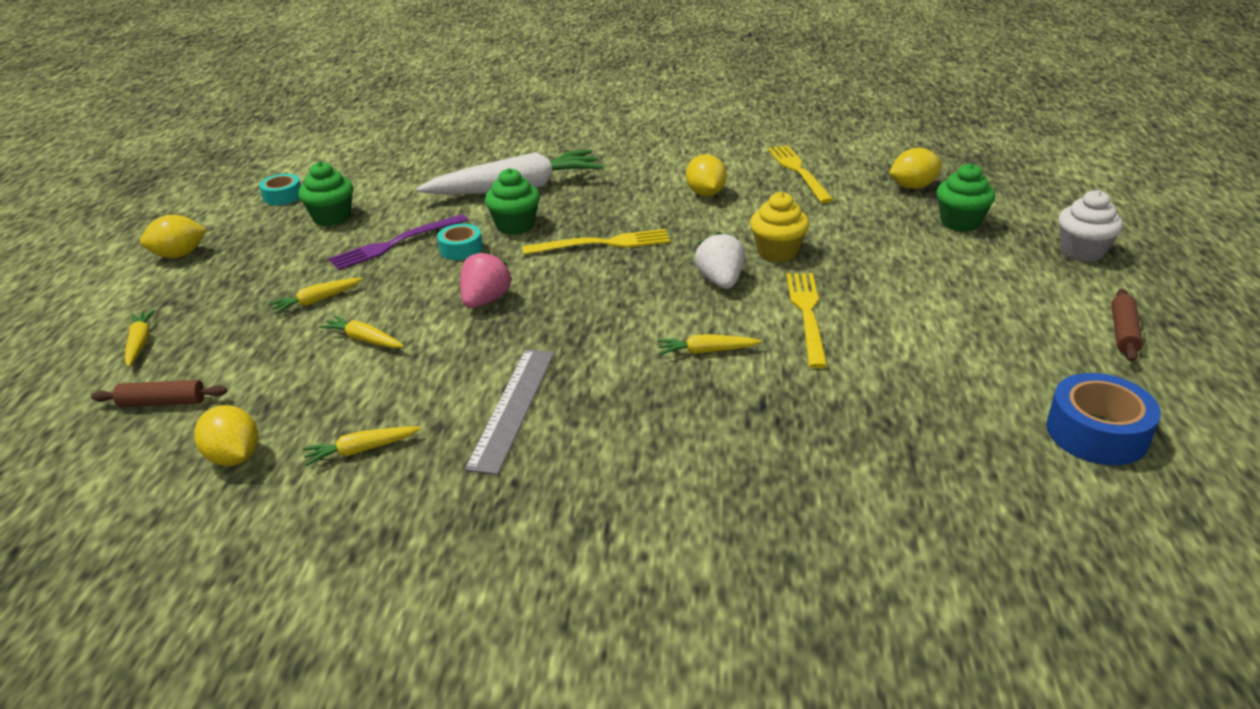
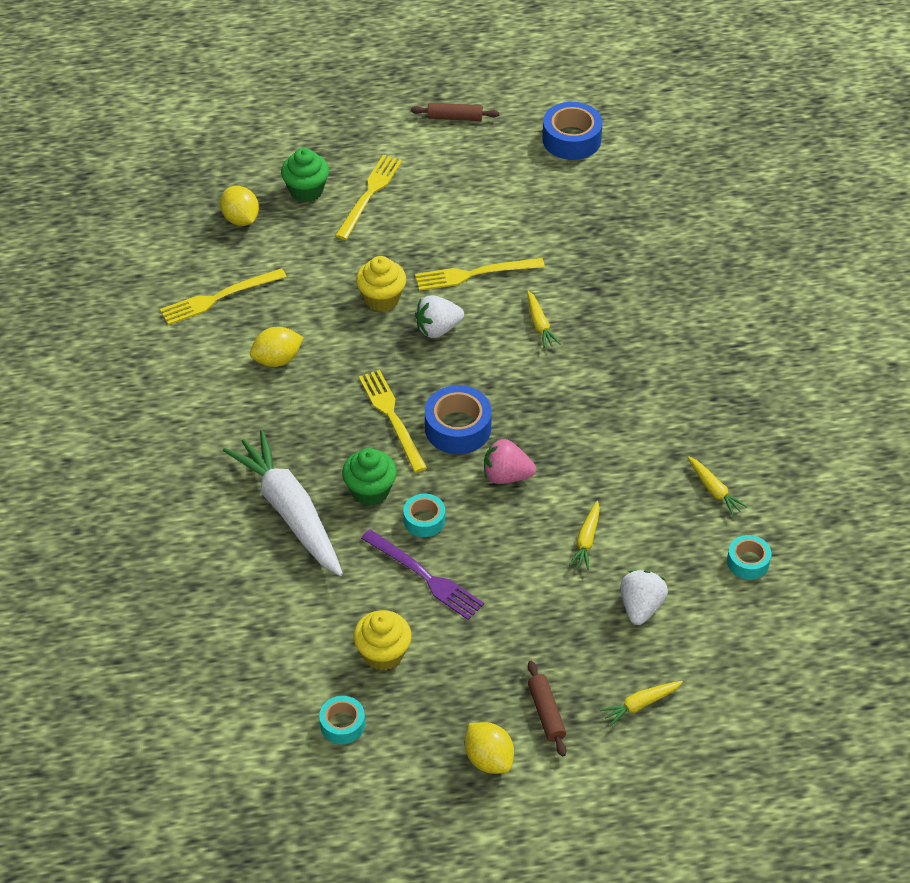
camera: 105 degrees left, 15 degrees up
(163, 402) = (708, 641): brown rolling pin -> brown rolling pin (546, 713)
(234, 457) = (748, 562): yellow lemon -> turquoise tape
(249, 362) = (641, 607): none -> white strawberry
(317, 301) = (539, 599): yellow carrot -> none
(332, 217) = (383, 654): green cupcake -> yellow cupcake
(513, 408) = (640, 419): grey ruler -> none
(568, 278) = (458, 428): none -> blue tape
(956, 258) = (369, 194): none -> yellow fork
(1082, 251) = (343, 127): white cupcake -> none

